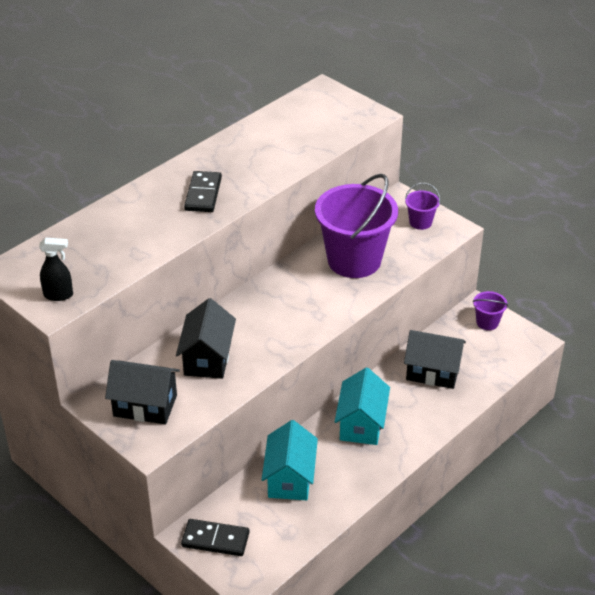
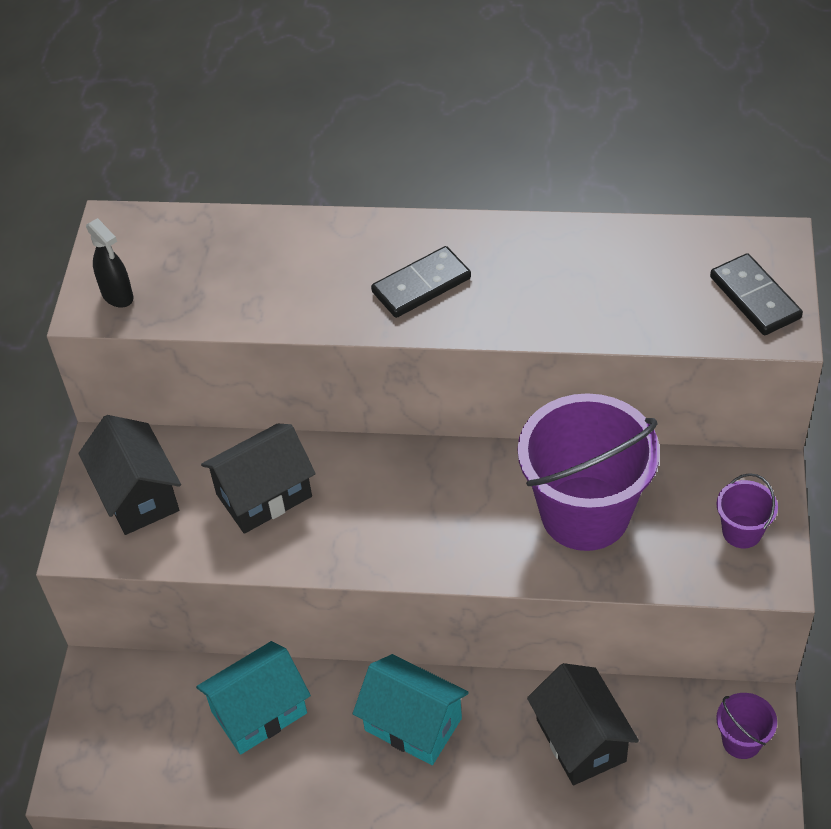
camera: 55 degrees right, 10 degrees up
(215, 540) = (108, 706): black domino -> black domino (754, 298)
(361, 424) = (413, 724): turquoise house -> turquoise house turned 60 degrees clockwise

